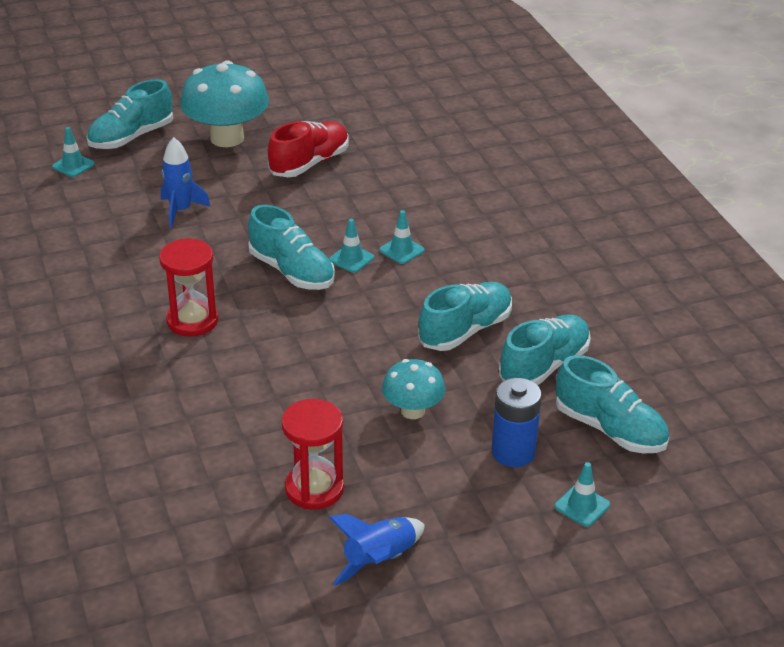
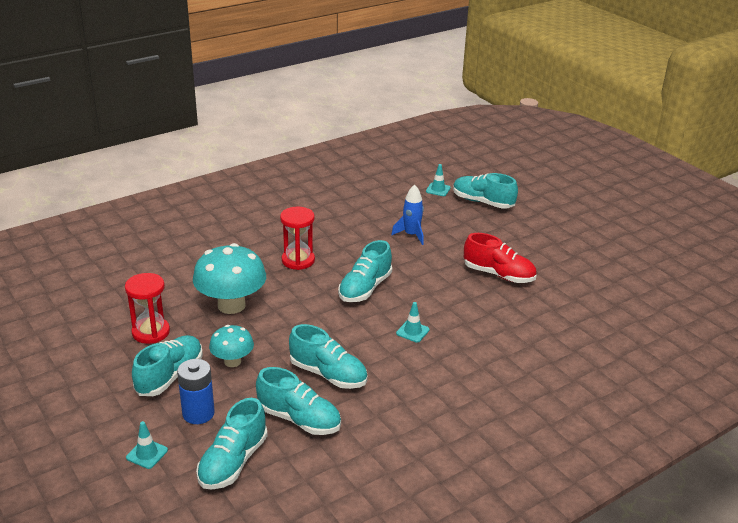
camera: 75 degrees right, 5 degrees down
(227, 138) = (507, 236): turquoise mushroom -> turquoise mushroom (231, 305)
(351, 259) = (391, 311): turquoise traffic cone -> none
(380, 560) = (90, 367): blue rocket -> none
(427, 474) = (170, 376): none -> turquoise shoe

